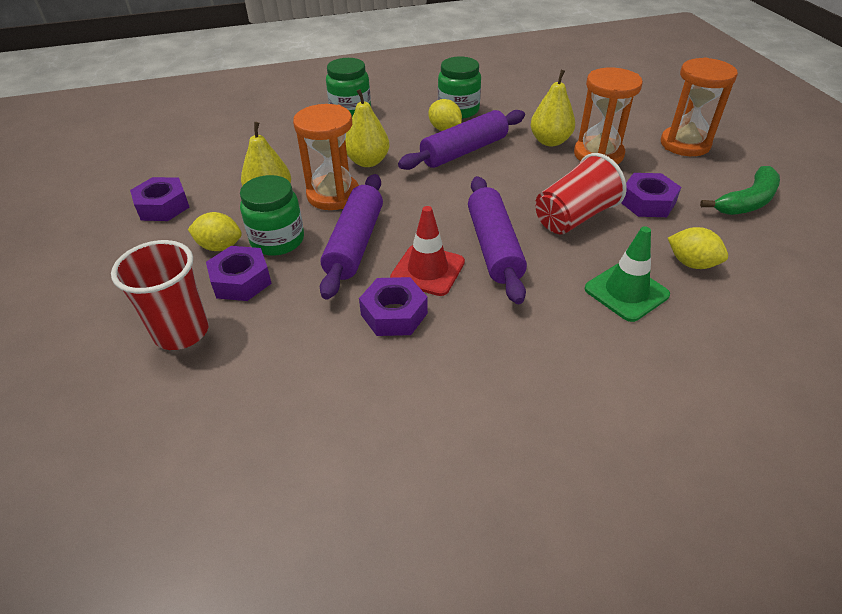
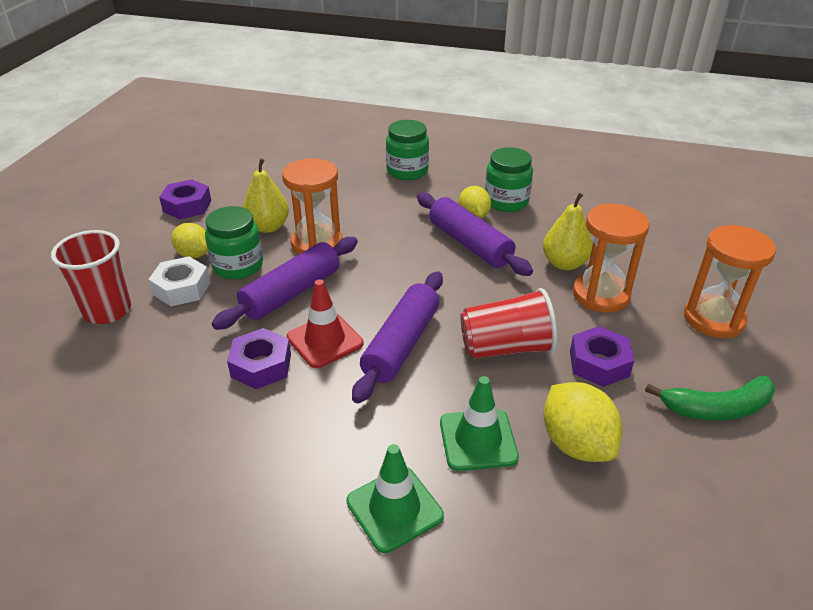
camera: 30 degrees right, 5 degrees down
(241, 280) = (182, 288): purple nut -> white nut
(368, 162) = (374, 224): yellow pear -> none
(464, 151) = (469, 244): purple rolling pin -> purple rolling pin turned 60 degrees clockwise
(623, 371) = (394, 509): none -> green traffic cone
(691, 263) = (576, 443): yellow lemon -> yellow lemon, size x1.50

